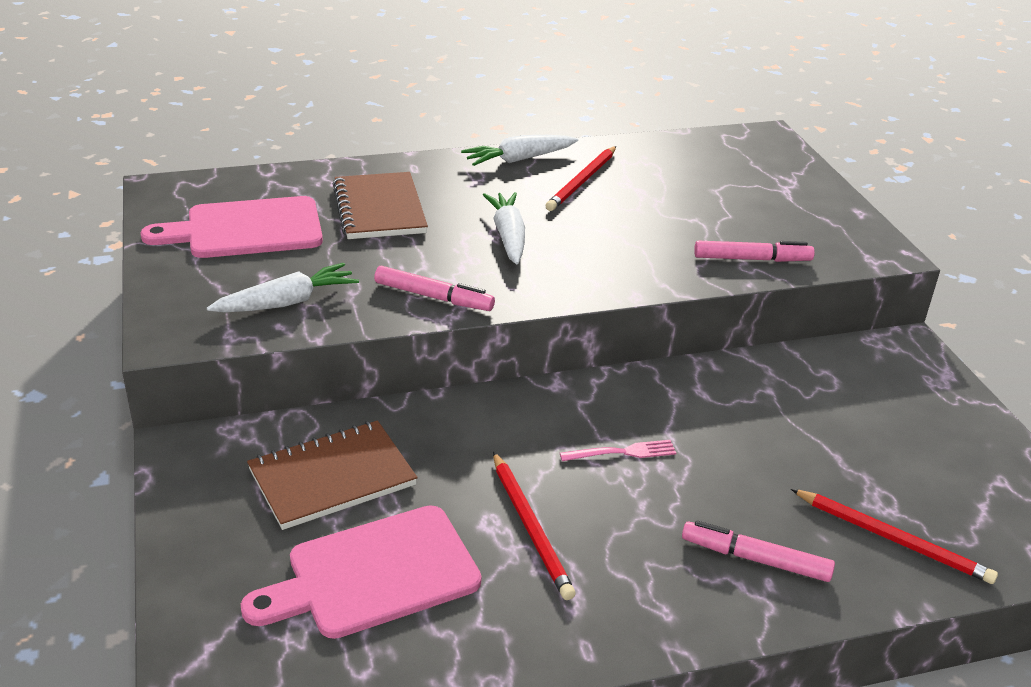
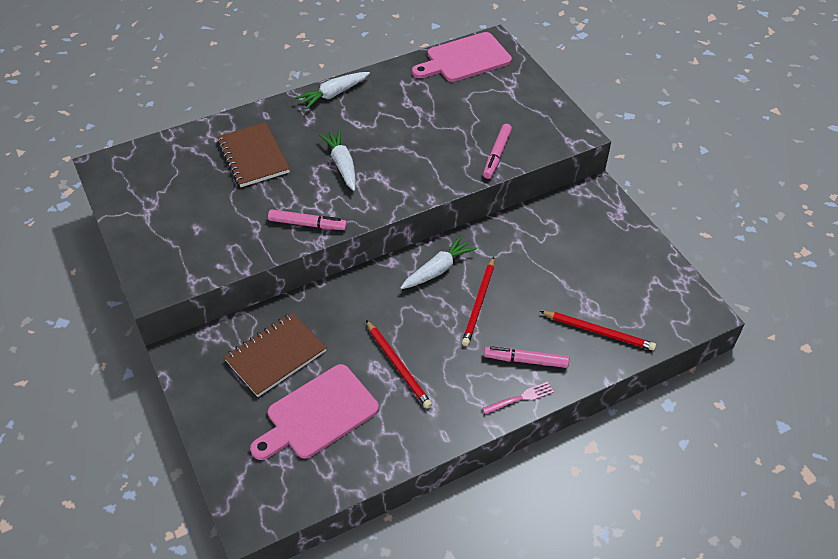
camera: 10 degrees left, 15 degrees up
(246, 229) = (172, 191): pink cutting board -> pink cutting board (465, 59)
(286, 302) = (218, 246): white carrot -> white carrot (438, 269)
(582, 181) = (379, 107): red pencil -> red pencil (479, 303)
(622, 452) = (440, 304): pink fork -> pink fork (520, 398)
(752, 259) = (497, 155): pink marker -> pink marker turned 120 degrees clockwise

